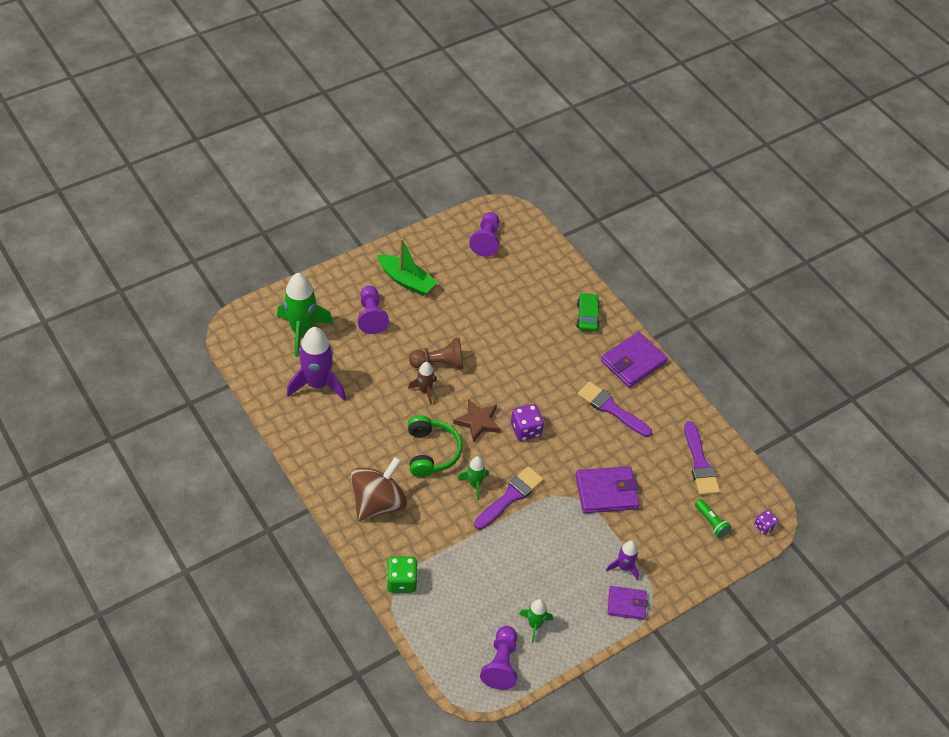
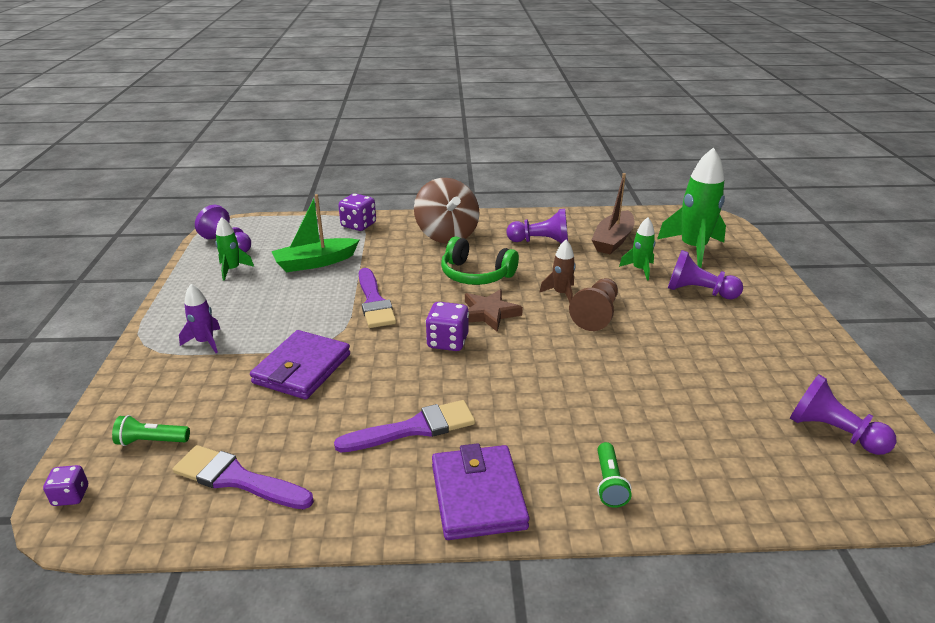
camera: 125 degrees right, 20 degrees down
(317, 384) = (613, 240): purple rocket -> brown boat
(350, 431) = (541, 242): none -> purple pawn
(401, 581) = (358, 225): green dice -> purple dice
(406, 281) = (755, 332): green boat -> green boat (315, 262)
(474, 484) = (412, 286): green rocket -> green rocket (639, 270)
(587, 316) = (609, 483): green car -> green flashlight
(626, 604) = (169, 327): purple wallet -> none

